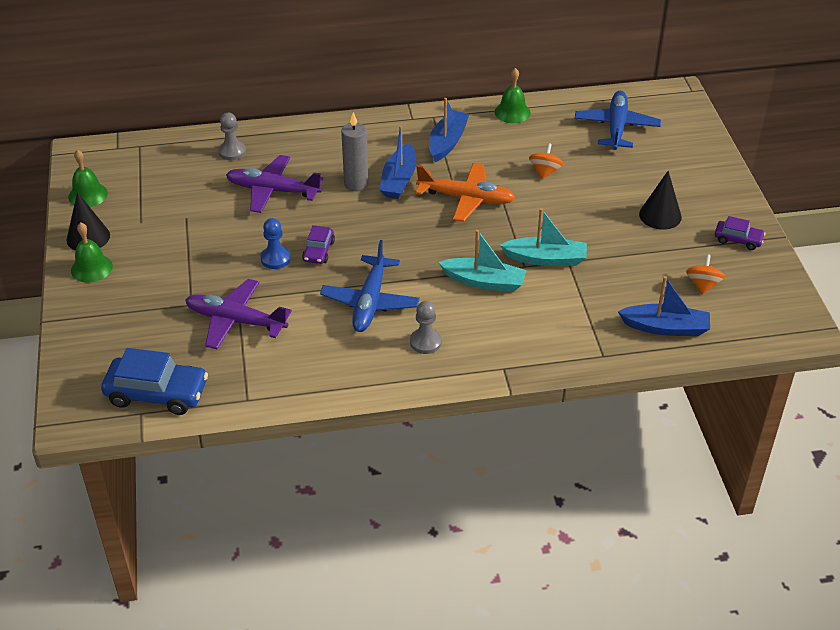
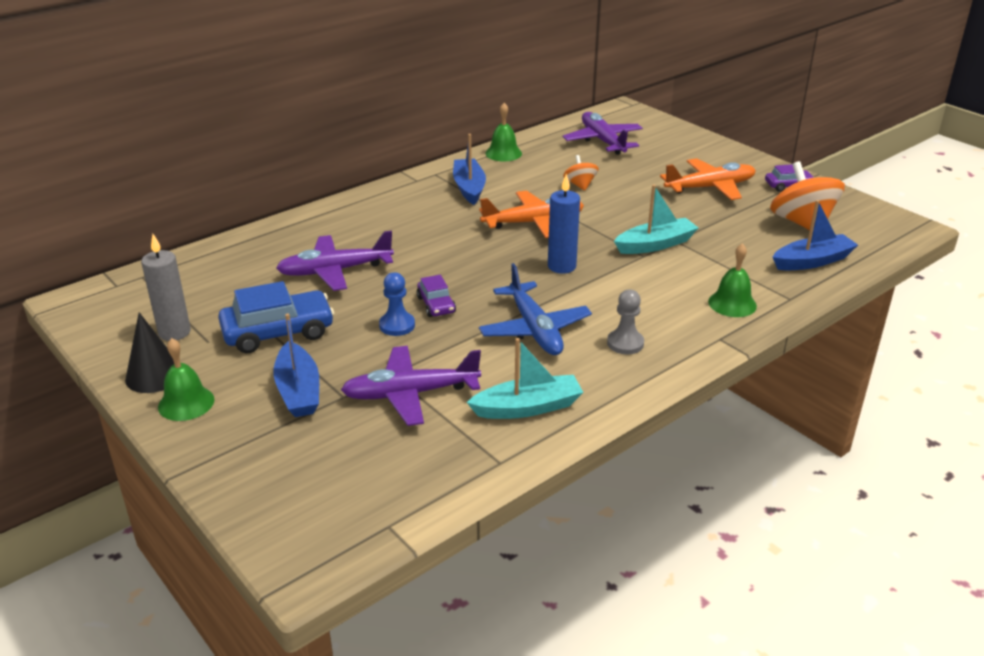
camera: 30 degrees left, 10 degrees down
(88, 195) = (117, 336): green bell -> green bell (732, 303)
(157, 393) = (388, 497): blue car -> blue car (278, 332)
(232, 152) = (257, 252): grey pawn -> none
(356, 184) = (416, 241): grey candle -> grey candle (174, 332)
(399, 180) = (455, 227): blue boat -> blue boat (298, 391)
(446, 251) = (561, 266): none -> blue candle
(484, 282) = (622, 278): turquoise boat -> turquoise boat (528, 407)
(616, 127) = (603, 141): blue plane -> purple plane
(660, 215) = (710, 187): black cone -> orange plane
(703, 285) = (802, 223): orange spinning top -> orange spinning top, size x1.90

